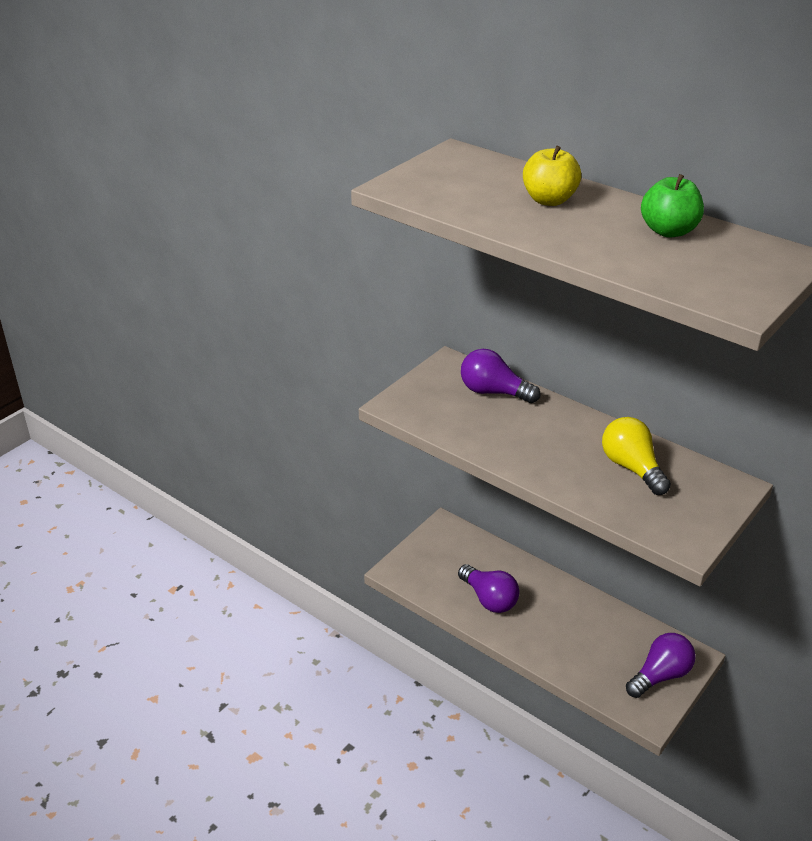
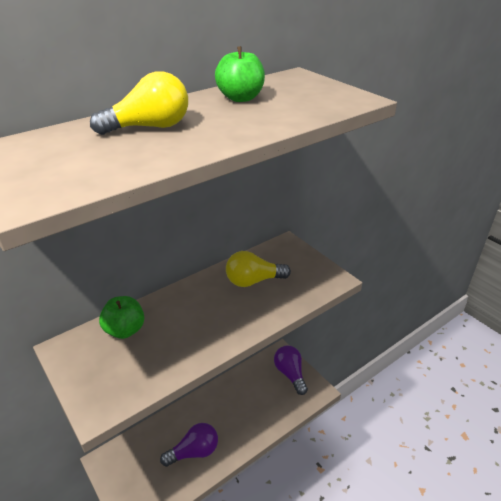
camera: 75 degrees left, 0 degrees up
(493, 392) = (125, 330): purple light bulb -> green apple
(549, 200) = (150, 127): yellow apple -> yellow light bulb

